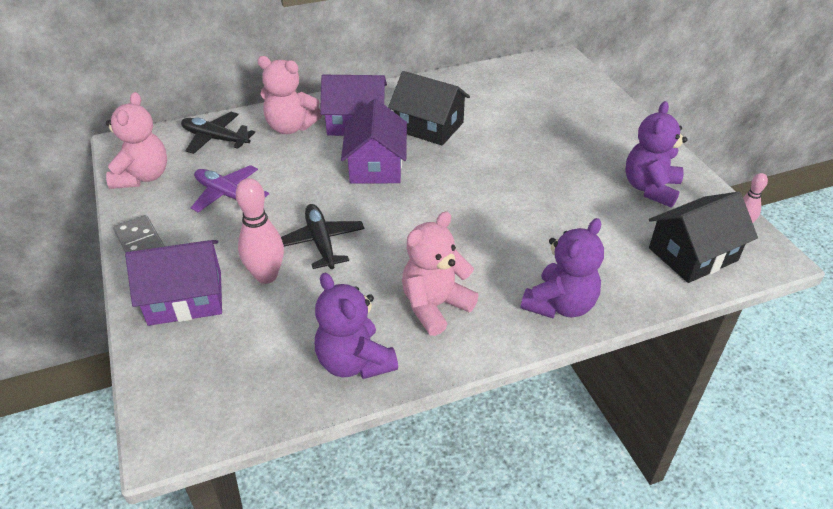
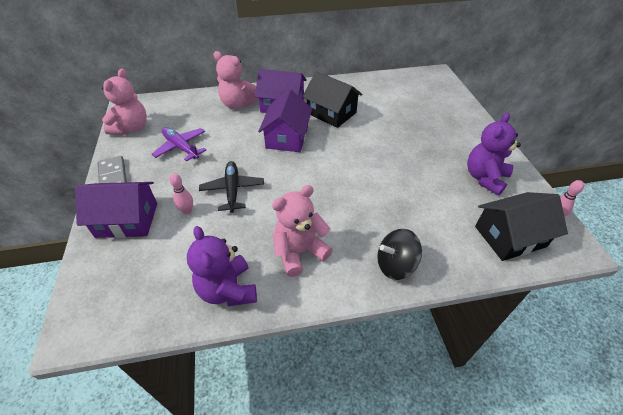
camera: 10 degrees right, 5 degrees up
(215, 139) = (186, 107): black plane -> none
(266, 276) = (187, 211): pink bowling pin -> pink bowling pin, size x0.58
(560, 305) = (395, 265): purple teddy bear -> black spinning top

